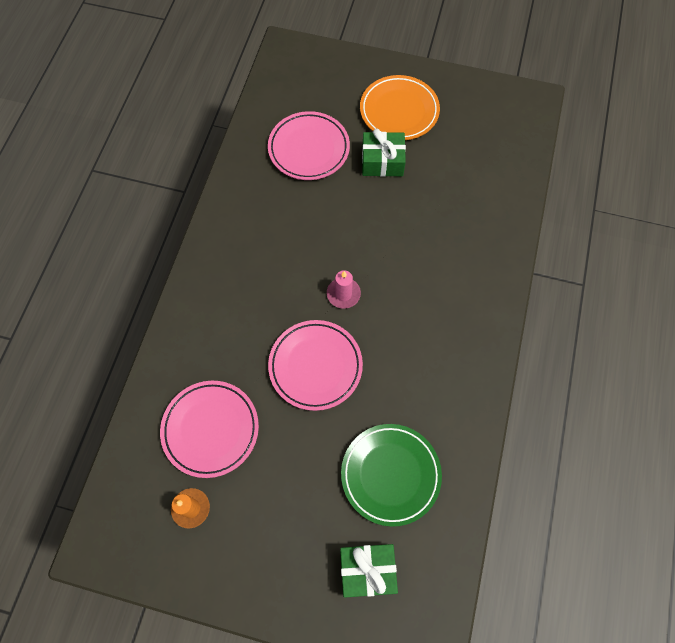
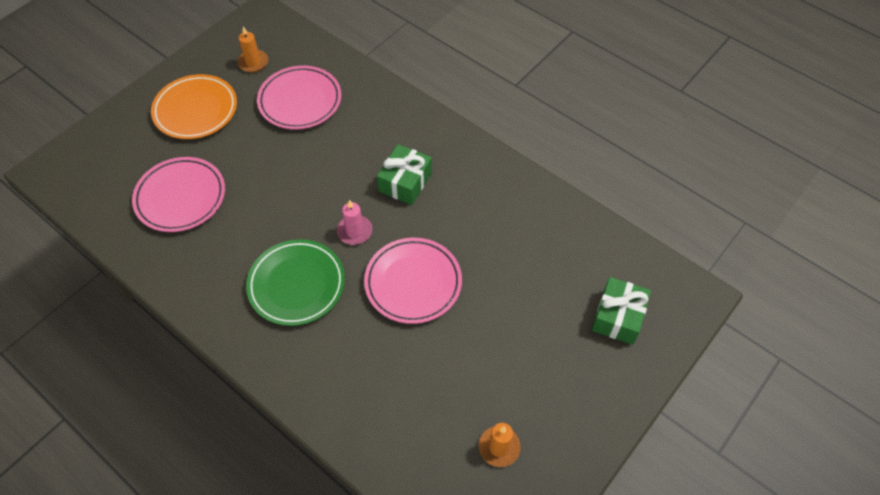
camera: 65 degrees left, 10 degrees down
(210, 429) = (428, 399): pink plate -> pink plate (300, 101)
(382, 161) = (239, 145): green gift -> green gift (405, 182)
(390, 475) = (543, 265): green plate -> green plate (296, 285)
(476, 124) = (253, 62): none -> orange candle

